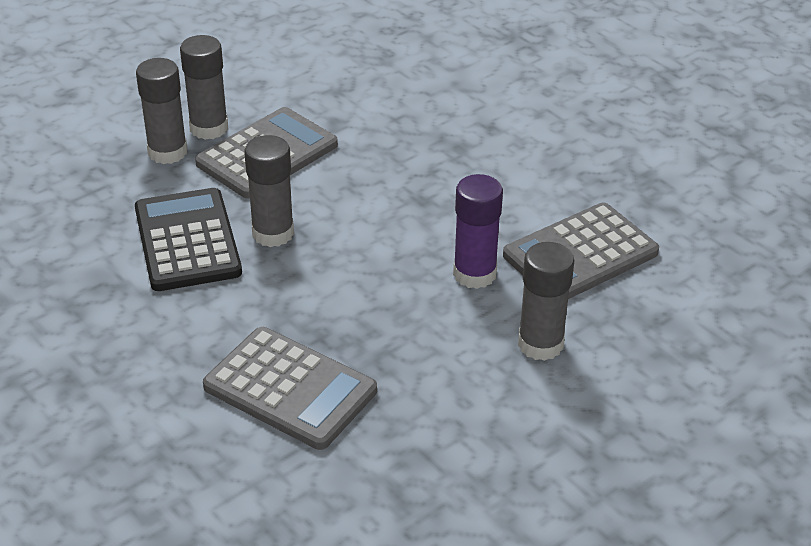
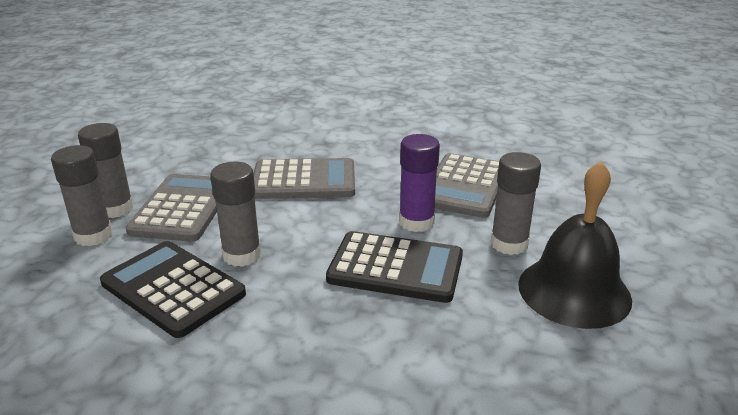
camera: 35 degrees left, 10 degrees down
(290, 389) = (378, 357): grey calculator -> grey calculator (304, 180)
(396, 314) = (395, 268): none -> black calculator
(540, 424) = (574, 291): none -> black bell

